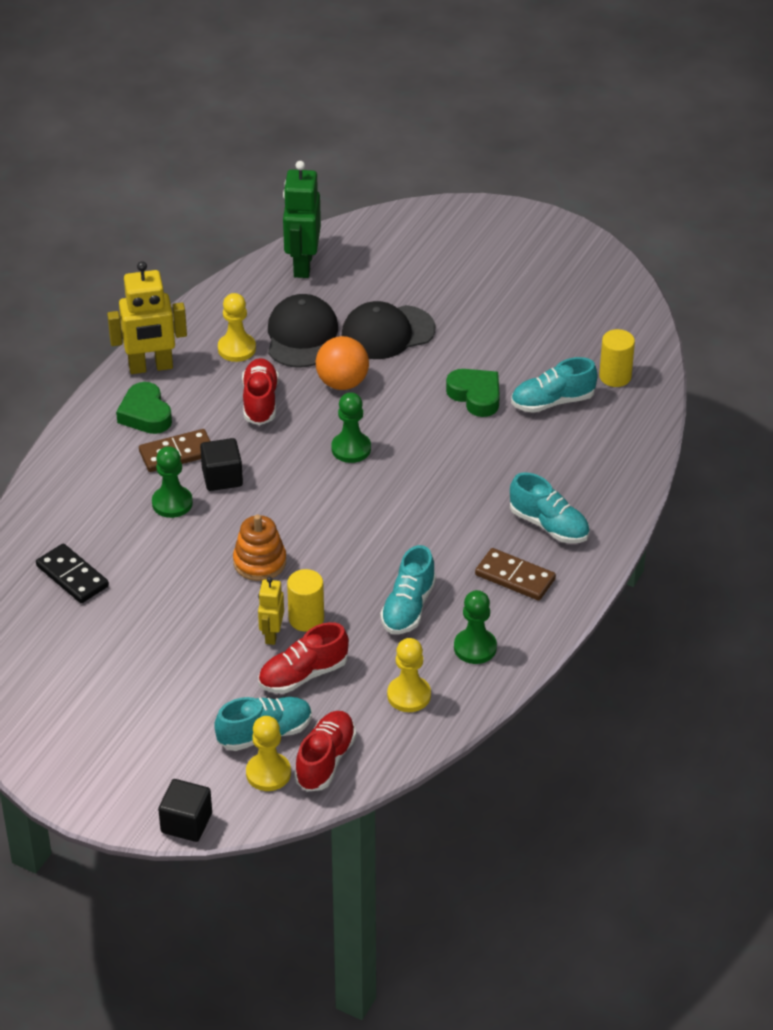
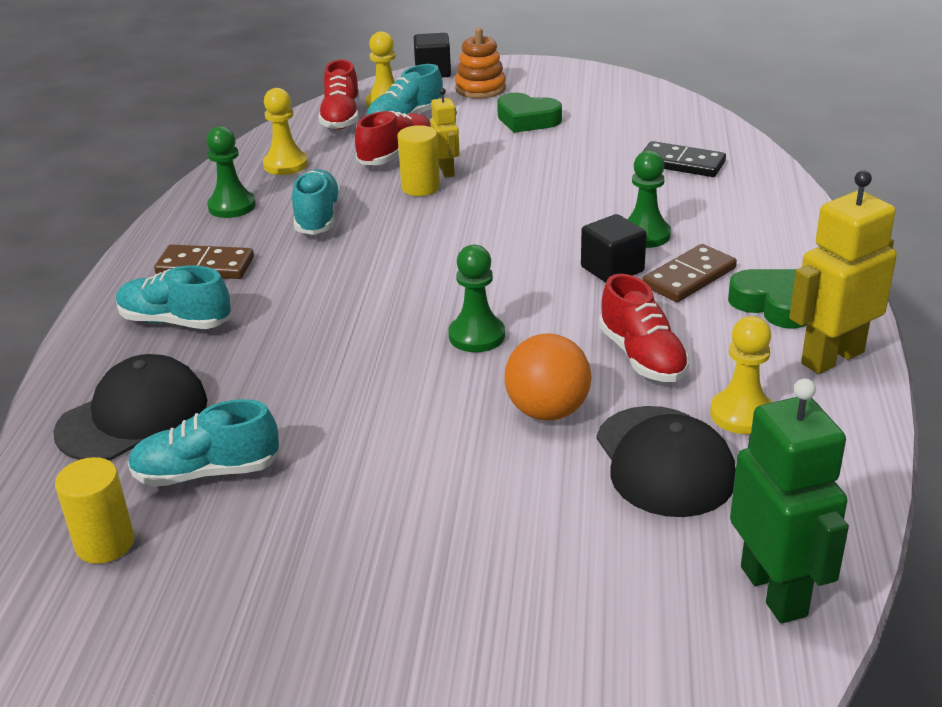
camera: 160 degrees right, 10 degrees down
(259, 562) = (503, 214): orange stacking toy -> orange stacking toy (480, 89)
(387, 333) = (530, 507): black cap -> black cap (133, 416)
(475, 396) = (334, 448): green heart -> green heart (527, 120)
(552, 402) = (207, 472): turquoise shoe -> turquoise shoe turned 150 degrees counterclockwise

